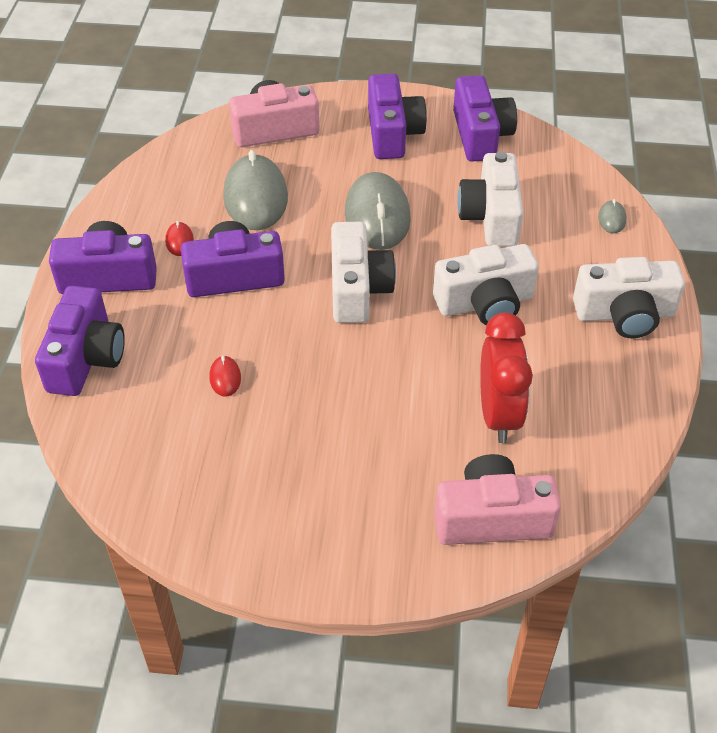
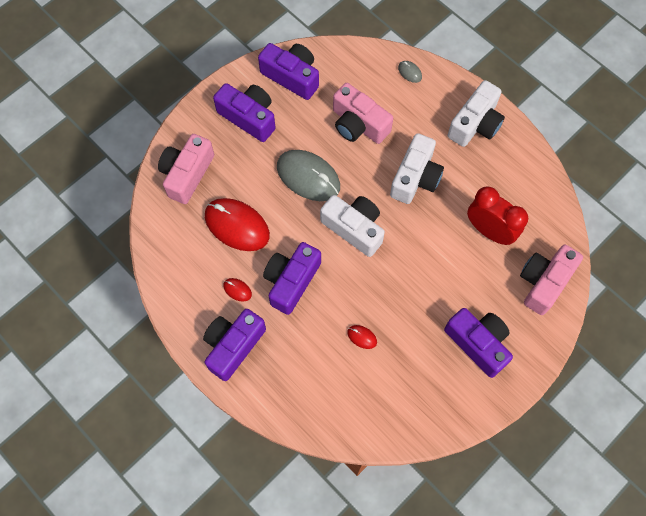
camera: 50 degrees left, 20 degrees up
(86, 358) = (288, 397): purple camera -> purple camera (478, 343)
(255, 197) = (237, 226): grey mouse -> red mouse
(491, 217) = (358, 124): white camera -> pink camera

